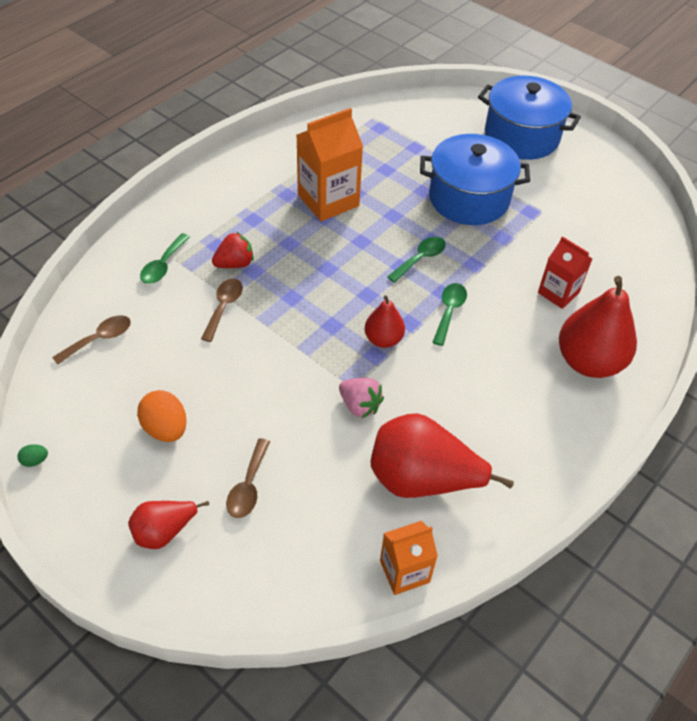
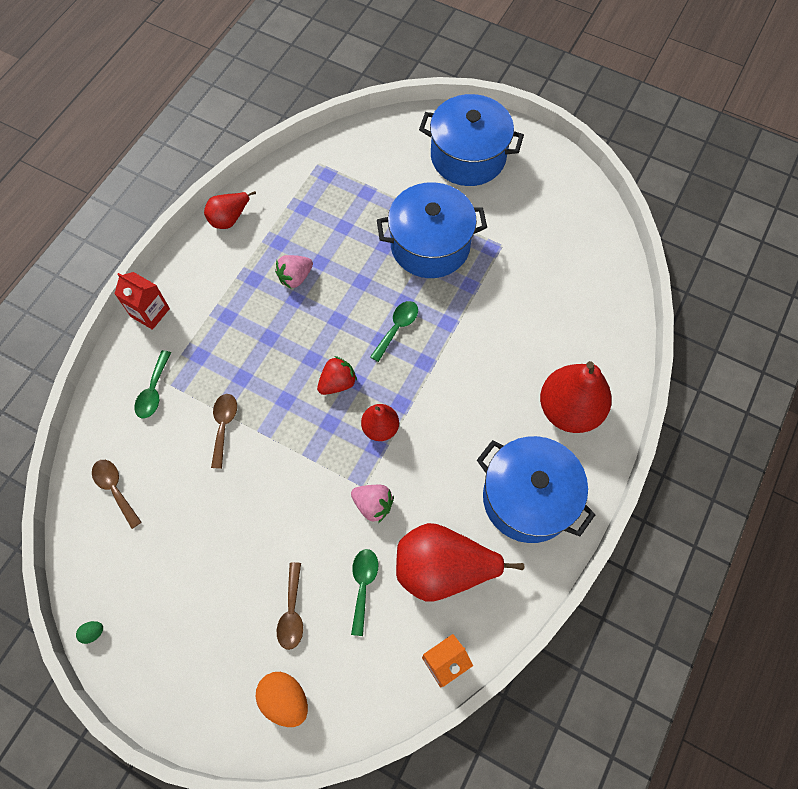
camera: 10 degrees left, 15 degrees up
(99, 339) = (115, 489): brown spoon -> brown spoon turned 75 degrees counterclockwise
(164, 531) = (229, 675): red pear -> red pear (229, 218)
(166, 428) = (203, 571): orange egg -> orange egg (285, 699)
(235, 264) = (222, 373): red strawberry -> red strawberry (337, 383)
(328, 200) = (295, 277): orange carton -> pink strawberry
(449, 311) = (434, 382): green spoon -> green spoon (363, 585)
(529, 433) = (528, 498): none -> blue pot
(558, 293) = (531, 338): red carton -> red carton (150, 312)

